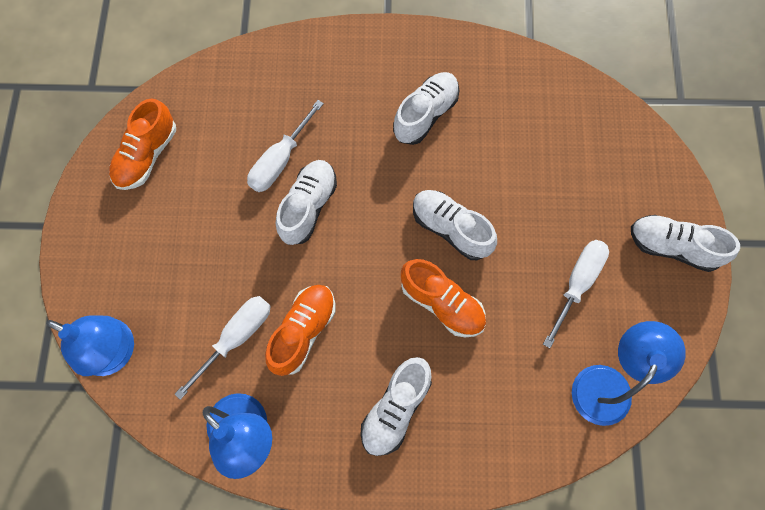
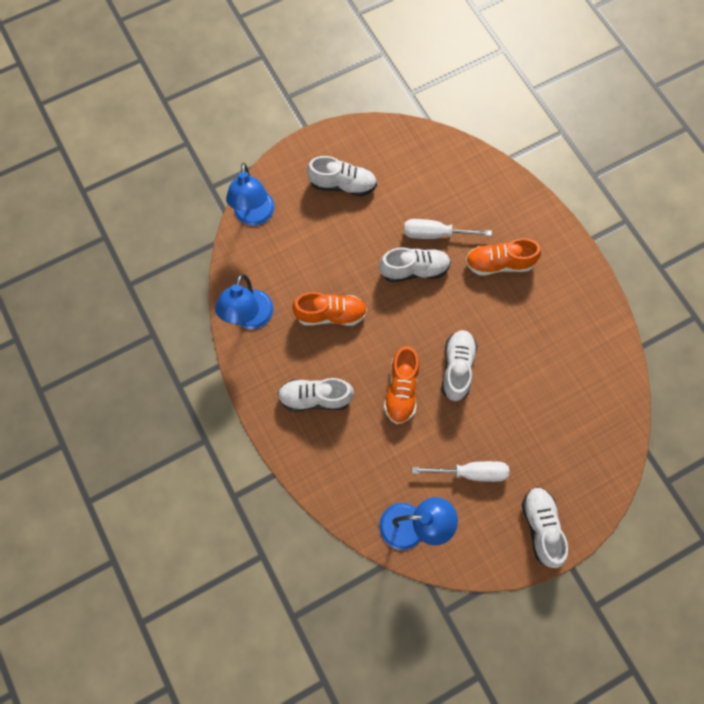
camera: 60 degrees right, 0 degrees up
(147, 155) = (386, 154): orange shoe -> orange shoe (499, 263)
(236, 338) = (303, 277): white screwdriver -> none
(425, 114) = (530, 306): white shoe -> white shoe (343, 184)

